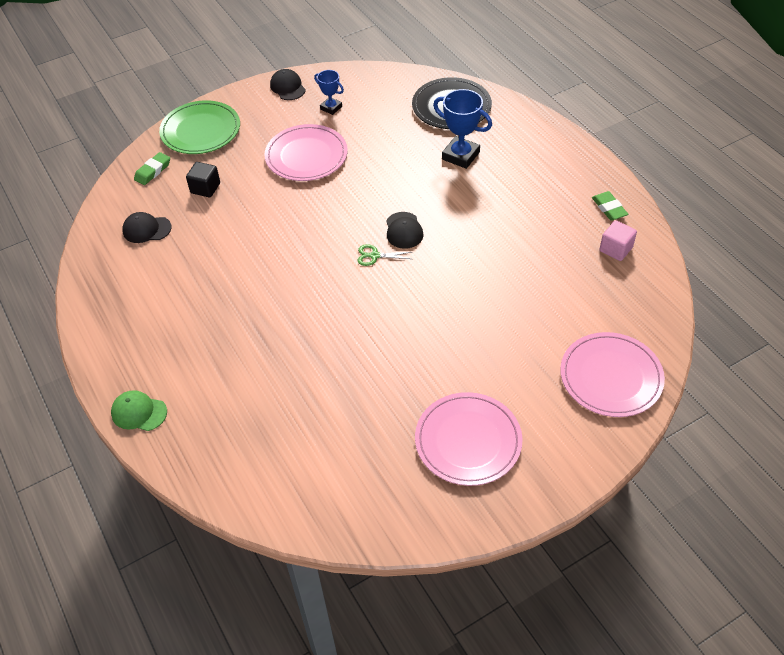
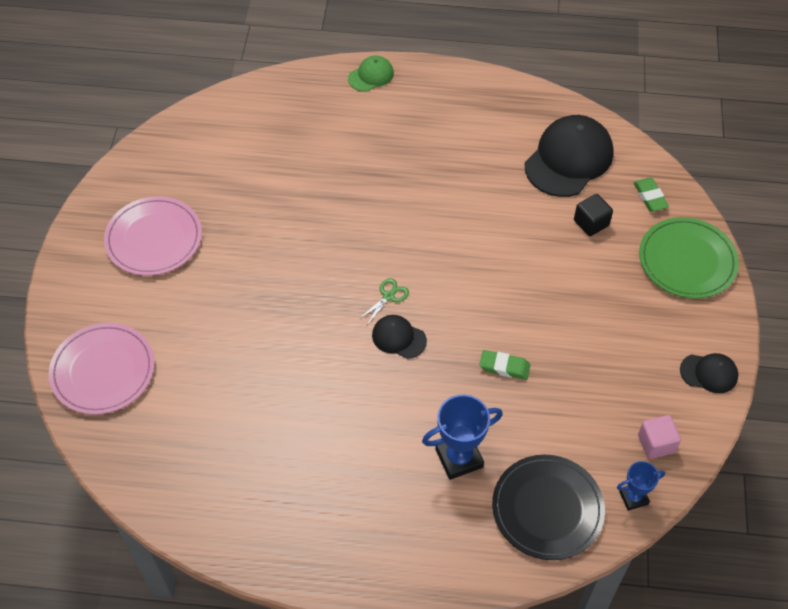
camera: 125 degrees right, 5 degrees up
(146, 229) = (569, 159): black cap -> black cap, size x1.99
(306, 156) = (573, 324): pink plate -> none
(331, 108) = (638, 391): blue trophy -> blue trophy (633, 497)
(609, 208) = (264, 534): green eraser -> green eraser (504, 367)
(615, 249) = (213, 492): pink cube -> pink cube (656, 443)

